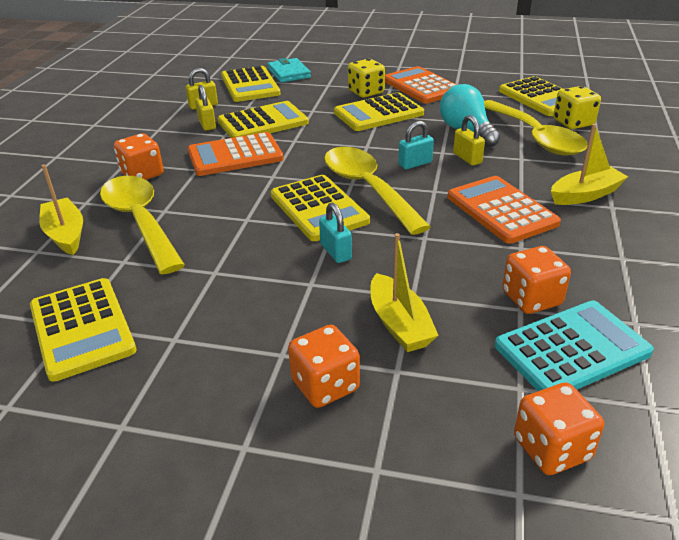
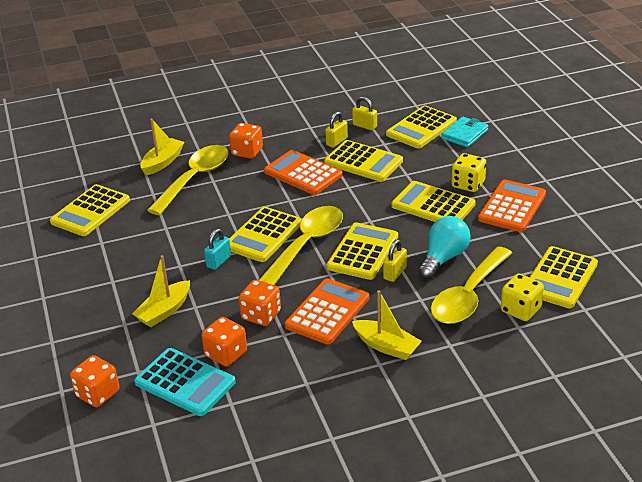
camera: 60 degrees right, 0 degrees up
(325, 385) = (98, 304): orange dice -> orange dice (261, 315)
(415, 164) = (363, 252): turquoise padlock -> yellow calculator

